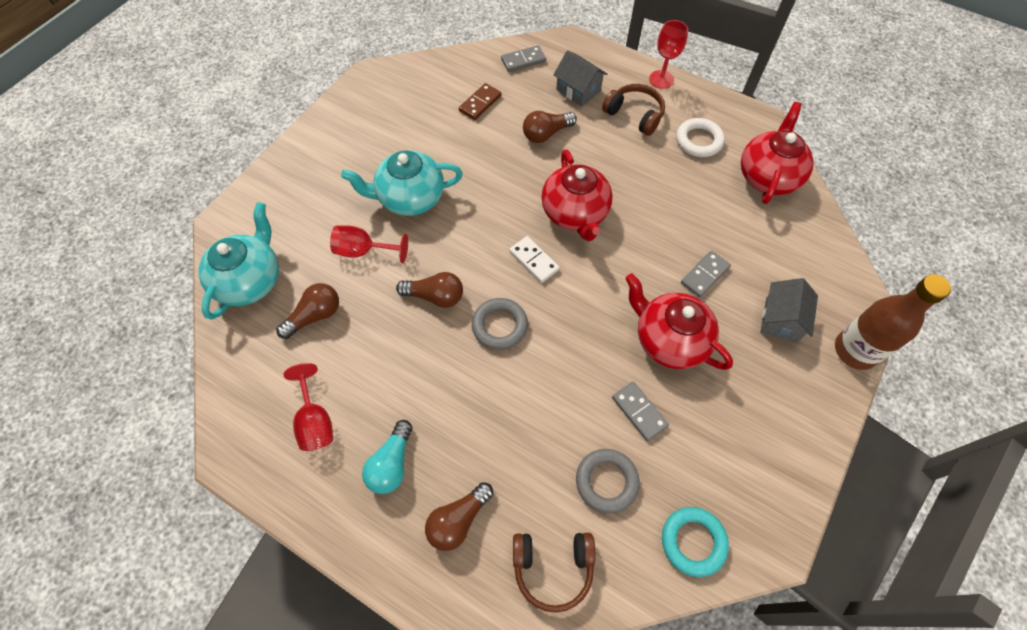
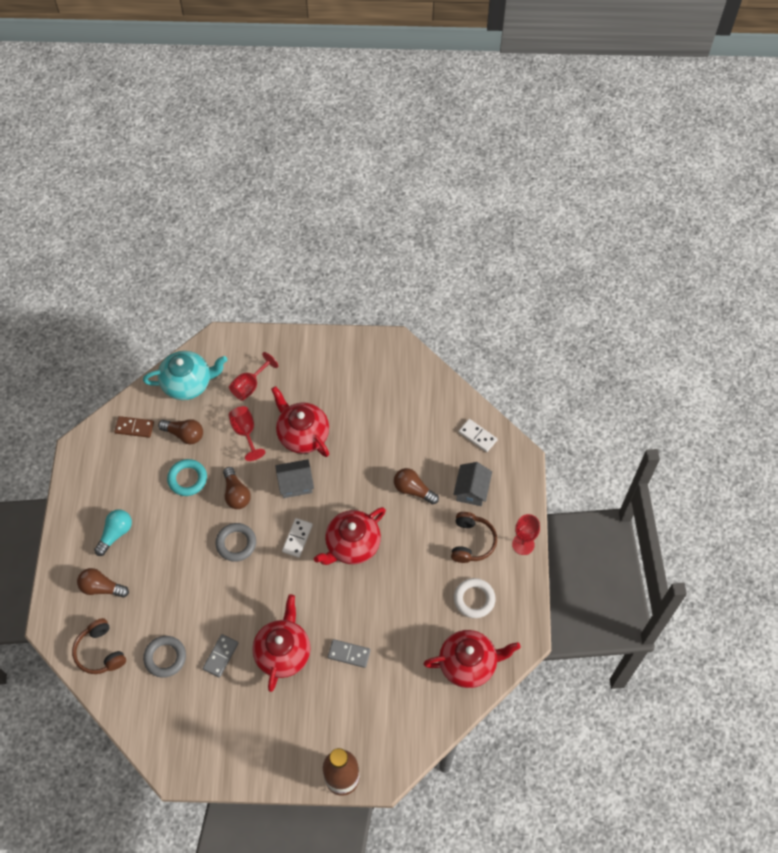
camera: 60 degrees right, 0 degrees up
(315, 421) = (119, 478): red goblet -> red goblet (250, 386)
(391, 464) = (115, 534): turquoise light bulb -> turquoise light bulb turned 135 degrees clockwise
(410, 198) = (302, 434): turquoise teapot -> red teapot
(480, 103) = (414, 430): brown domino -> brown domino (134, 428)
(523, 60) = (477, 436): grey domino -> white domino
(693, 542) = (153, 723): turquoise ring -> turquoise ring (187, 479)
(781, 320) = (340, 719): grey house -> grey house (295, 484)

